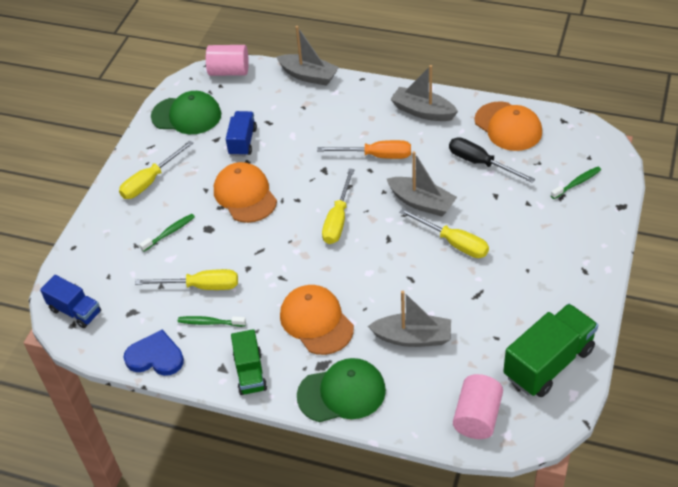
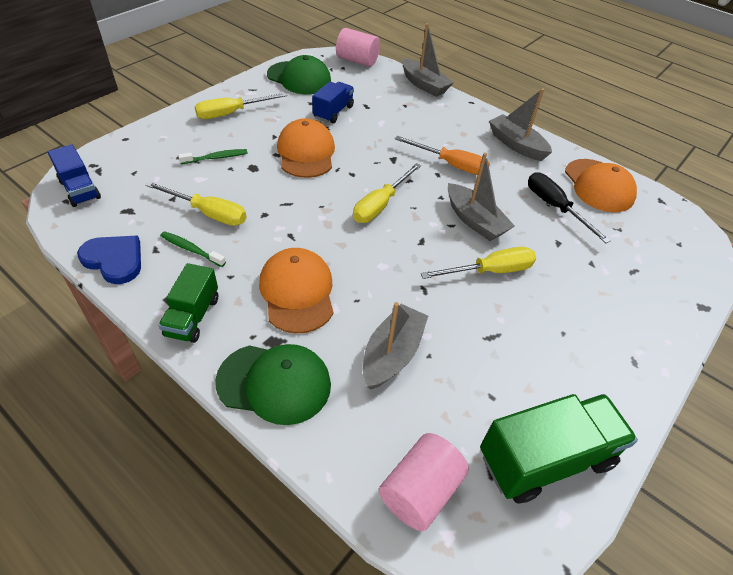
camera: 15 degrees right, 0 degrees up
(413, 337) = (392, 354): grey boat -> grey boat turned 90 degrees counterclockwise
(453, 242) = (490, 271): yellow screwdriver -> yellow screwdriver turned 75 degrees counterclockwise
(577, 183) = (657, 264): green toothbrush -> none

